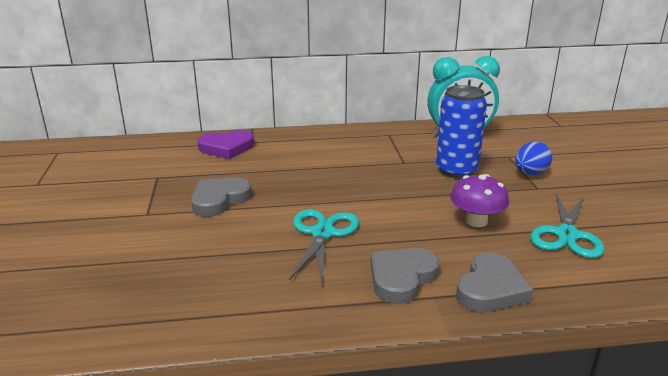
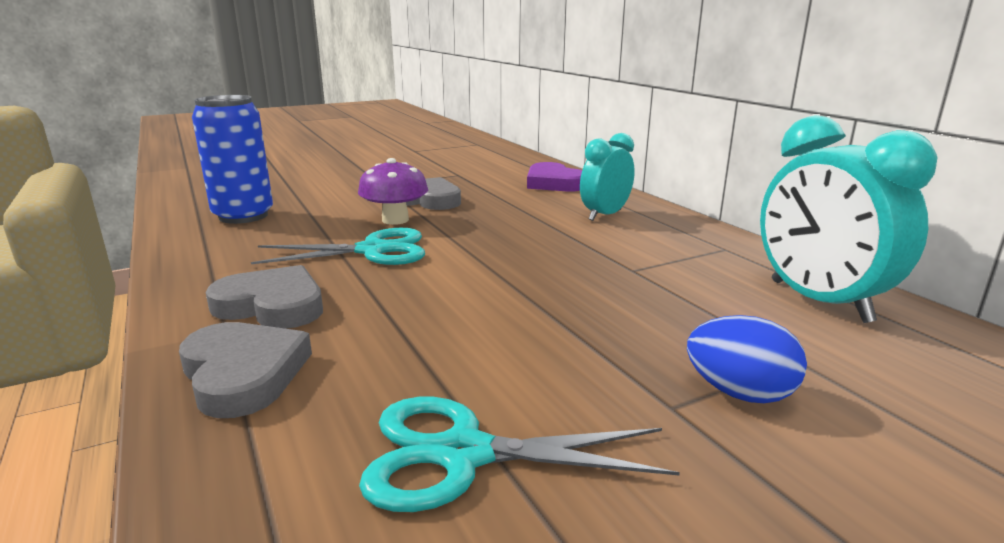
camera: 70 degrees right, 5 degrees down
(313, 148) = (605, 215): none -> turquoise clock
(456, 170) = (653, 312): blue can -> blue can (243, 216)
(476, 221) = (465, 345): purple mushroom -> purple mushroom (395, 220)
(490, 288) = (243, 374): grey heart -> grey heart turned 135 degrees counterclockwise

